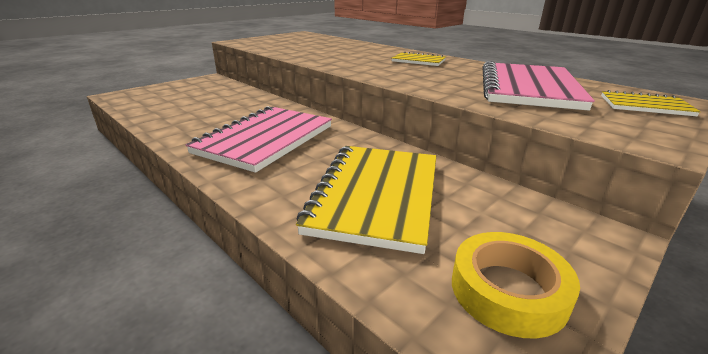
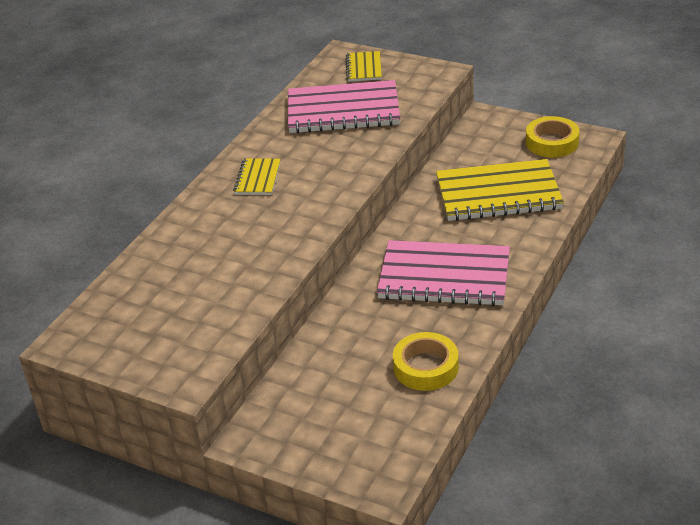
camera: 105 degrees left, 10 degrees up
(179, 117) = (425, 367): none -> yellow tape

